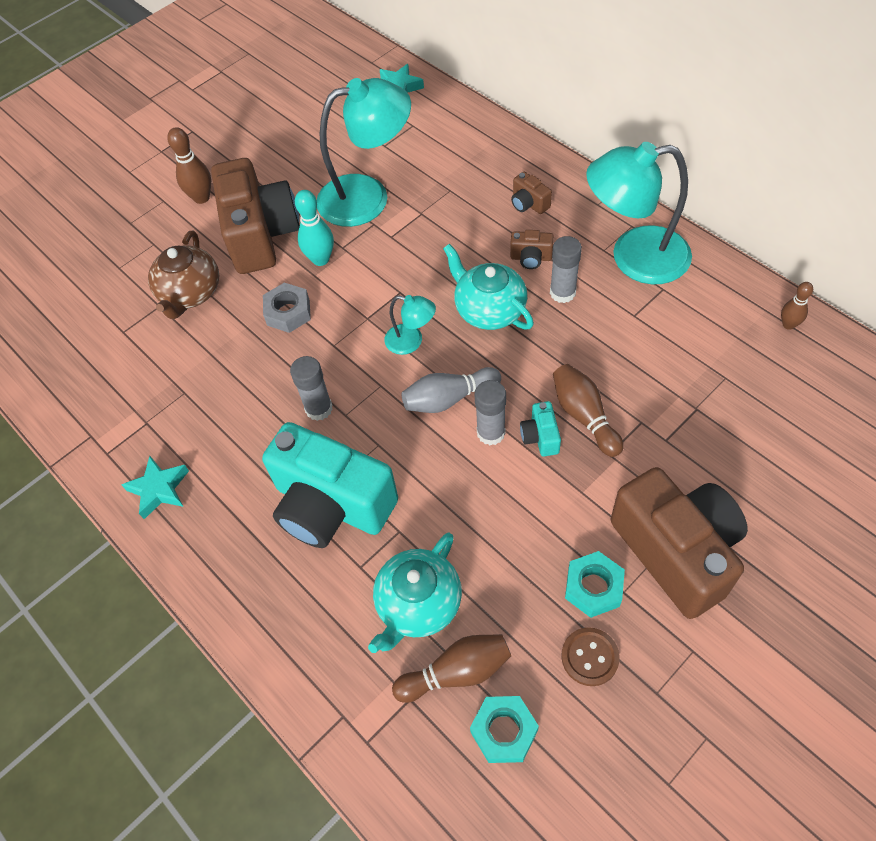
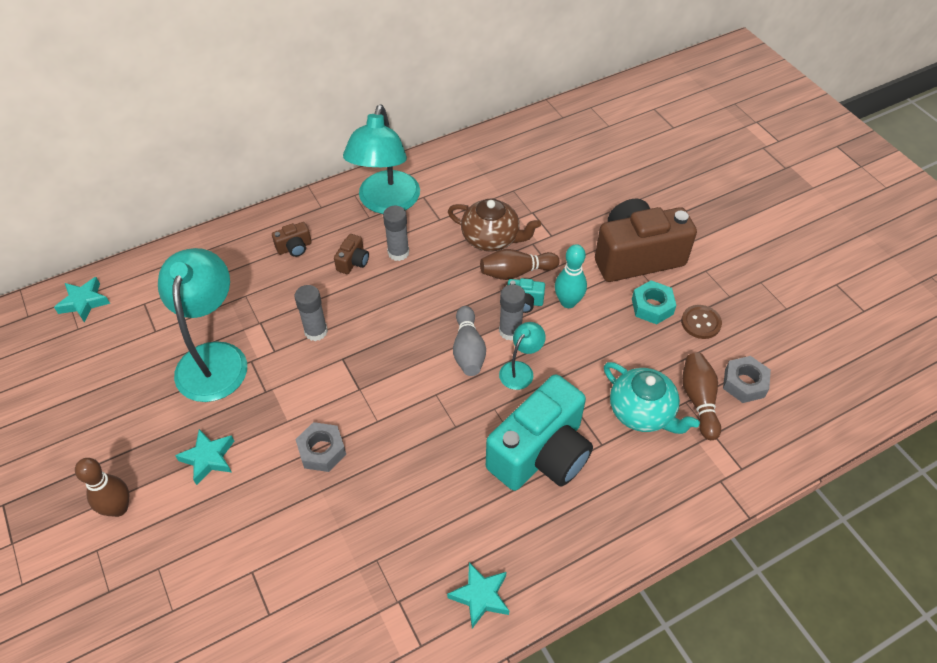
camera: 80 degrees left, 5 degrees down
(190, 293) = (251, 537): brown teapot -> brown teapot (491, 238)
(261, 235) = (208, 458): brown camera -> turquoise star
(319, 408) = (441, 445): grey glue stick -> grey glue stick (316, 331)
(321, 259) = (270, 412): turquoise bowling pin -> turquoise bowling pin (568, 302)
(411, 341) = (400, 362): turquoise lamp -> turquoise lamp (520, 370)
(489, 310) = (392, 302): turquoise teapot -> none
(504, 731) = (744, 383): turquoise nut -> grey nut
(788, 324) = (484, 147): brown bowling pin -> none

